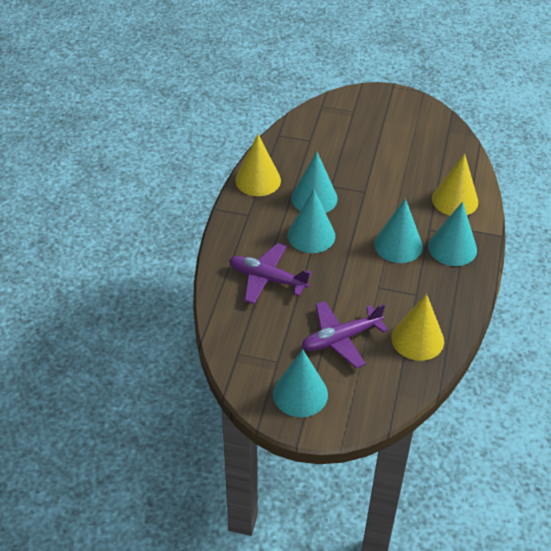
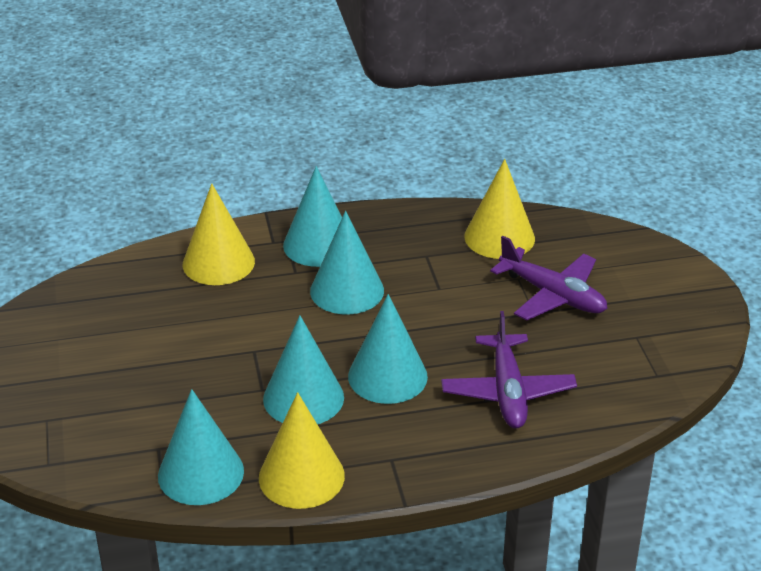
camera: 115 degrees left, 10 degrees down
(300, 394) = (664, 303): turquoise cone -> turquoise cone (201, 473)

